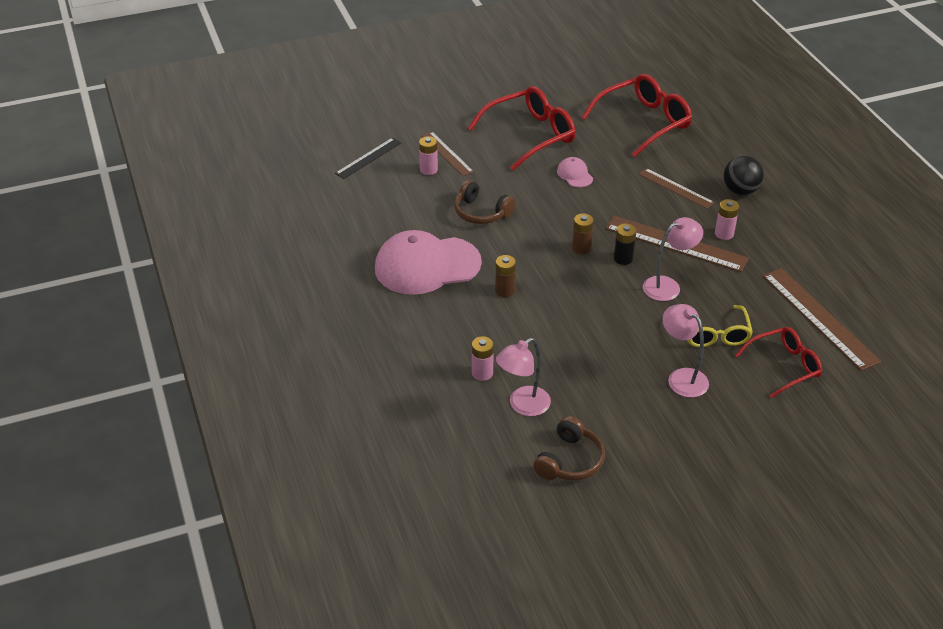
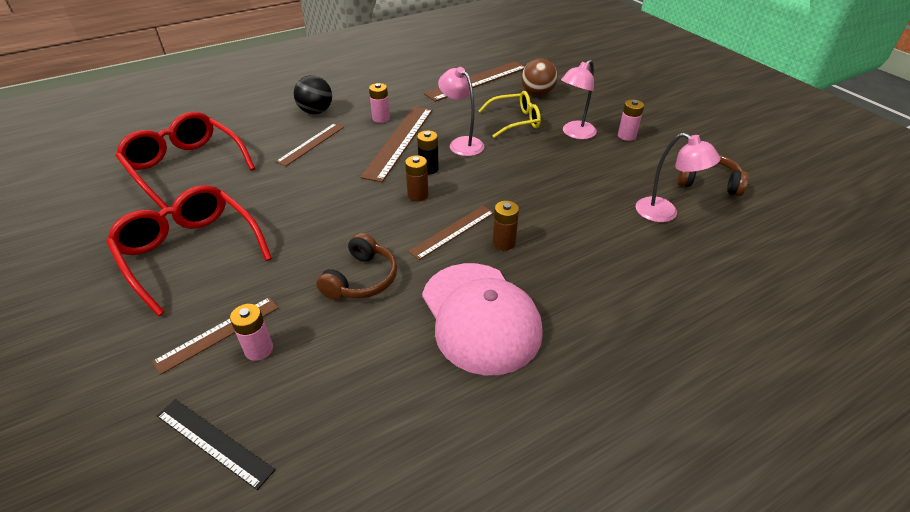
camera: 100 degrees left, 0 degrees up
(482, 373) = (639, 245): pink battery -> pink battery (626, 136)
(526, 263) = (452, 231): none -> brown ruler
(574, 174) = (283, 209): pink cap -> none
(784, 366) = (537, 93): red glasses -> brown ball

